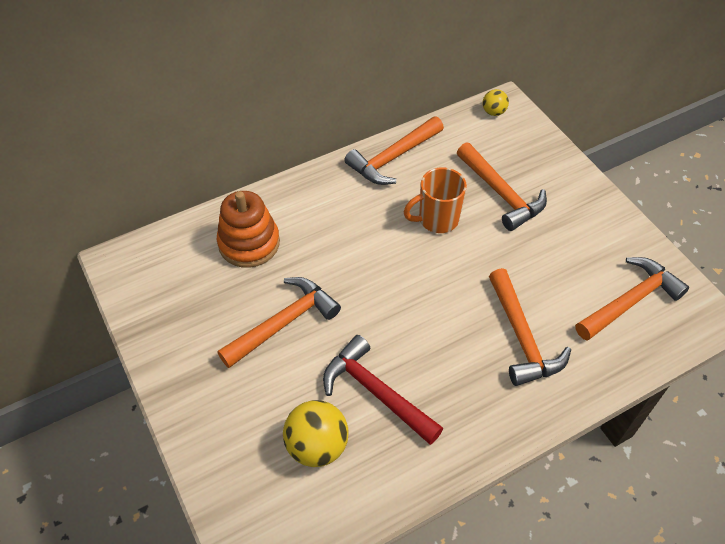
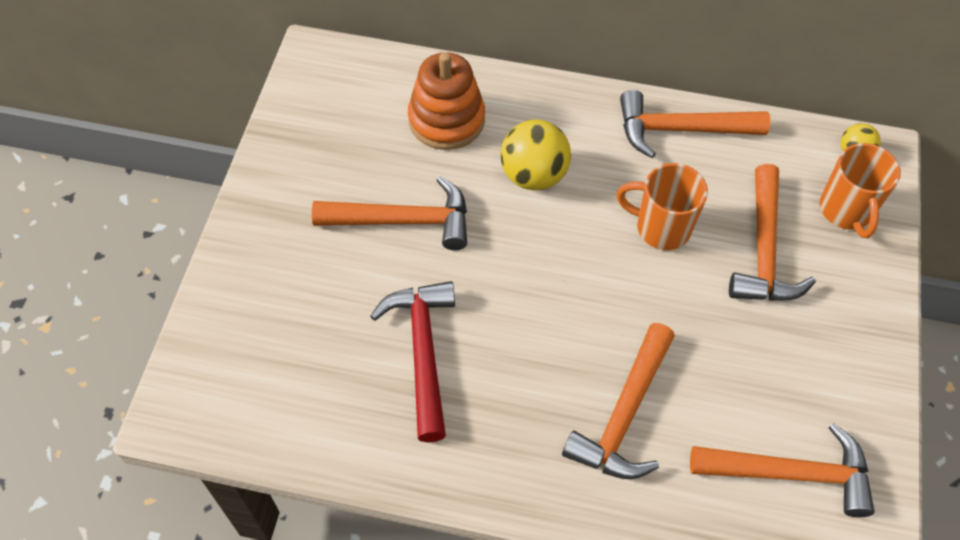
camera: 40 degrees right, 5 degrees up
(317, 446) = (322, 357): yellow ball -> yellow ball (533, 175)
(519, 145) = (846, 211): none -> orange mug

